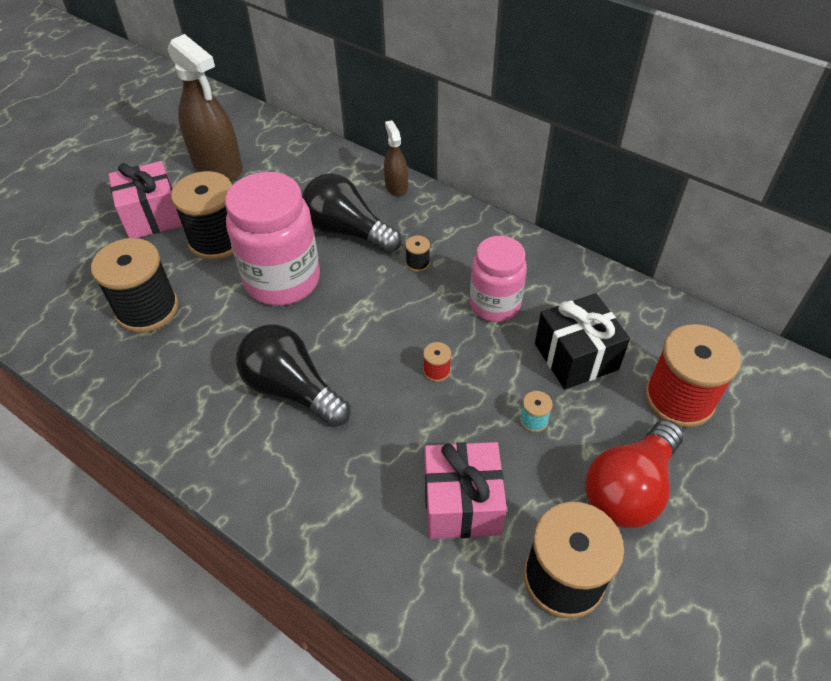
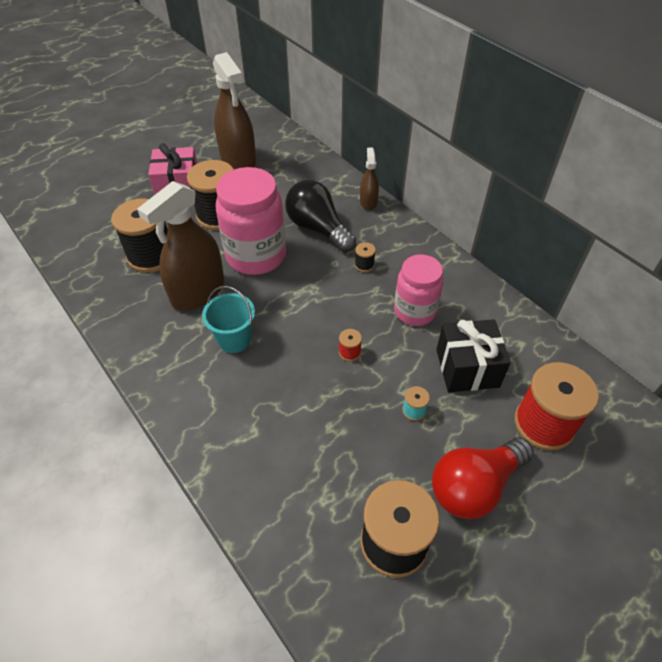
camera: 15 degrees right, 0 degrees up
(225, 341) = (198, 292): none -> brown spray bottle
(292, 389) = (234, 339): black light bulb -> turquoise bucket
(462, 503) = (333, 461): pink gift -> none

